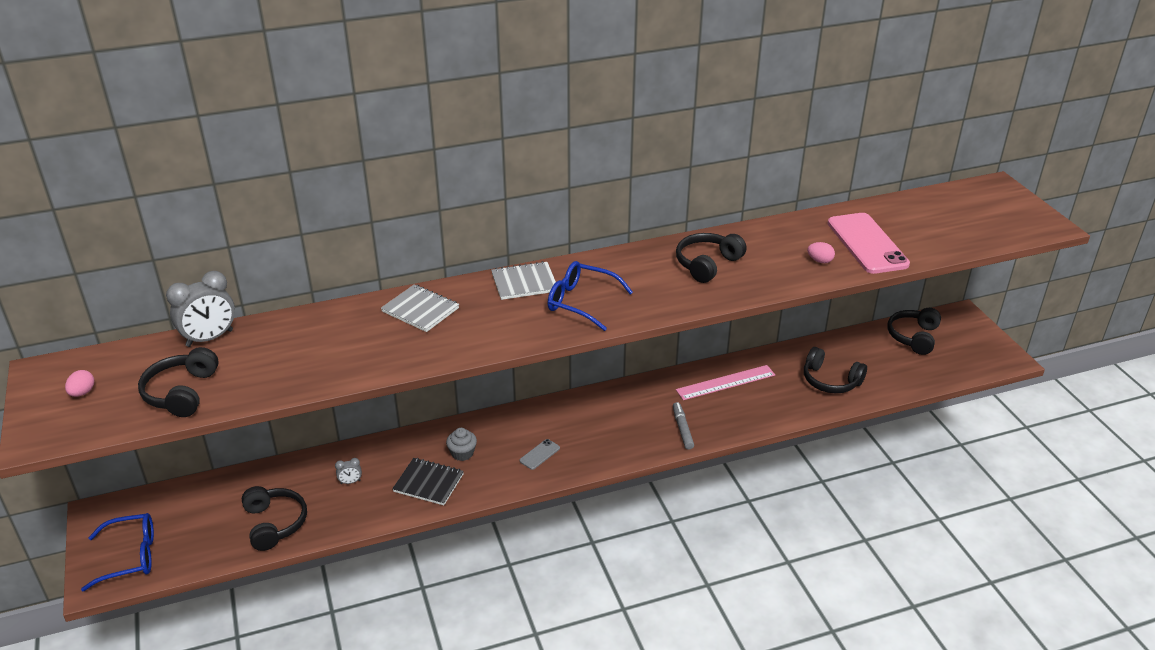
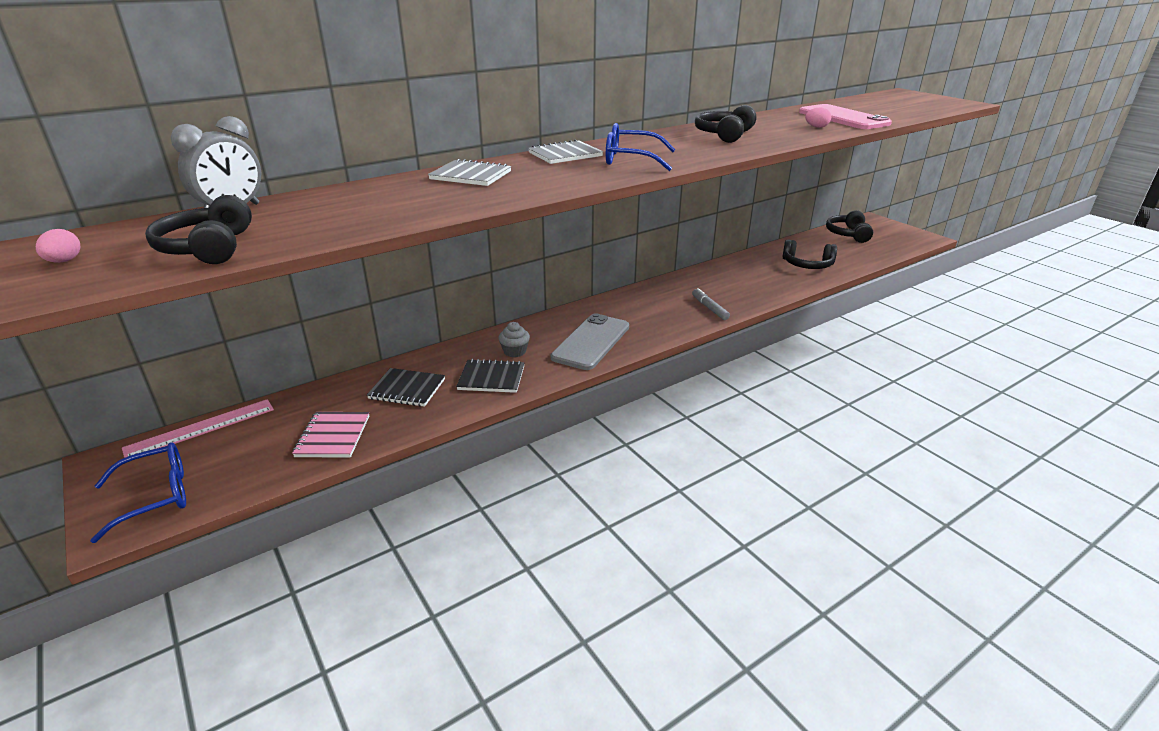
camera: 15 degrees left, 5 degrees down
(274, 523) = (333, 436): black headphones -> pink notebook
(350, 482) = (407, 389): grey clock -> black notebook
(539, 454) = (591, 342): grey phone -> grey phone, size x2.34
(725, 382) = (724, 276): pink ruler -> pink ruler (201, 428)

